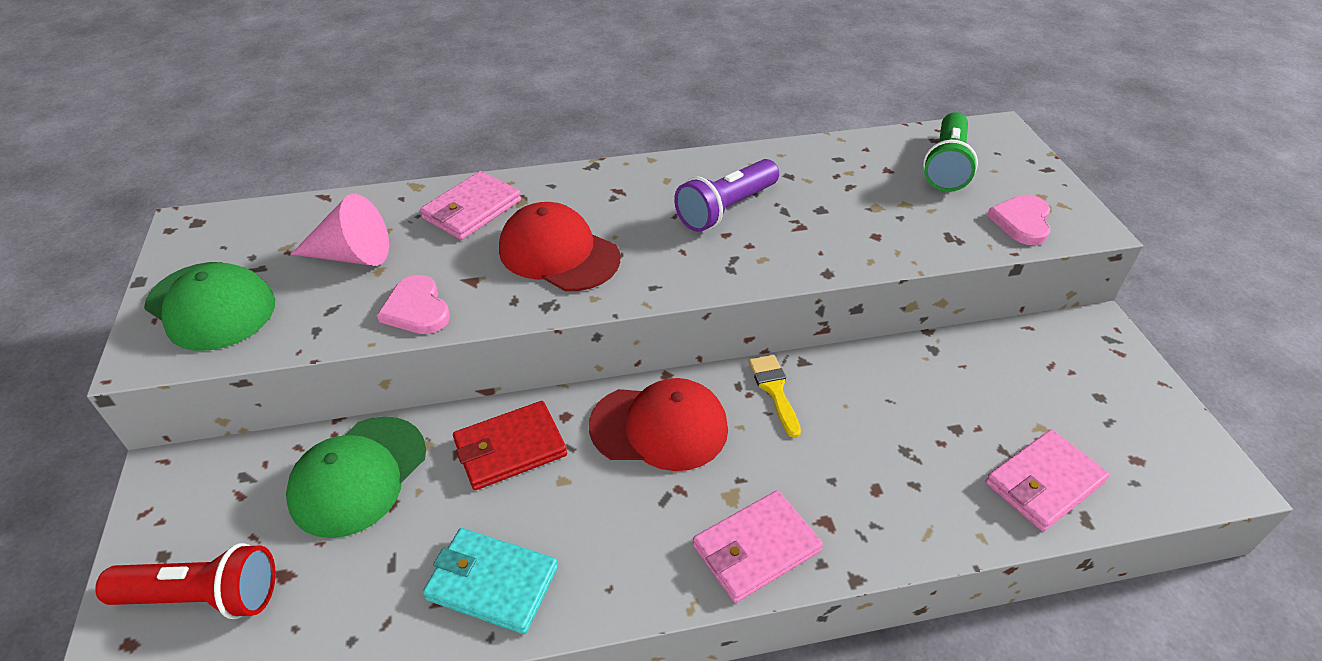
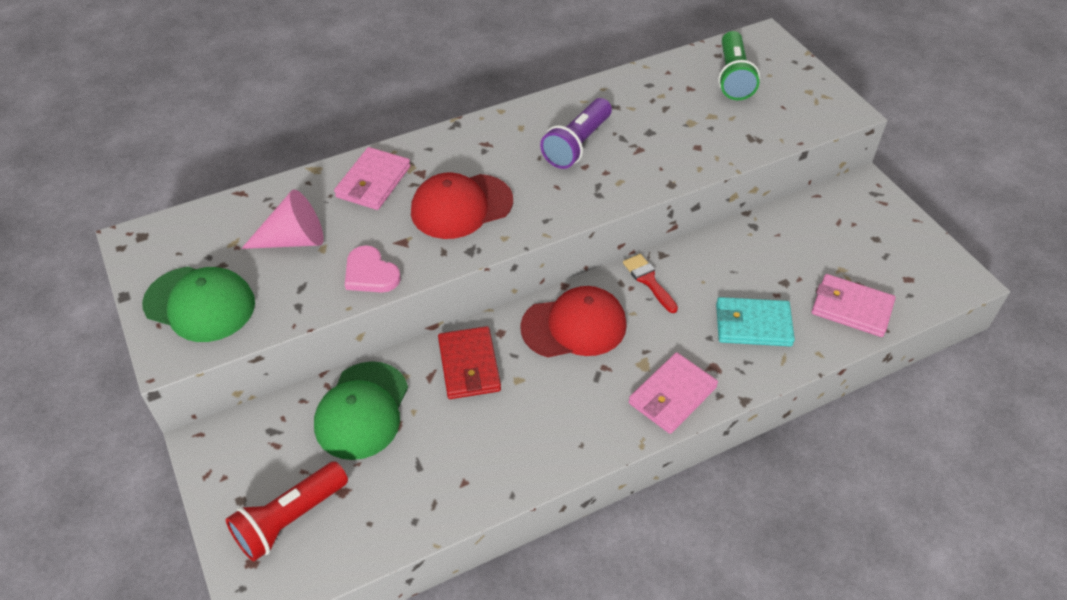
camera: 15 degrees left, 5 degrees up
(203, 597) = (289, 519): red flashlight -> red flashlight turned 150 degrees clockwise
(492, 583) = (497, 460): turquoise wallet -> turquoise wallet (753, 325)
(510, 448) = (469, 365): red wallet -> red wallet turned 60 degrees counterclockwise
(558, 253) = (461, 206): red cap -> red cap turned 45 degrees counterclockwise
(774, 390) = (648, 280): yellow brush -> red brush
(1022, 222) = (799, 116): pink heart -> none
(1044, 483) = (851, 308): pink wallet -> pink wallet turned 75 degrees clockwise

